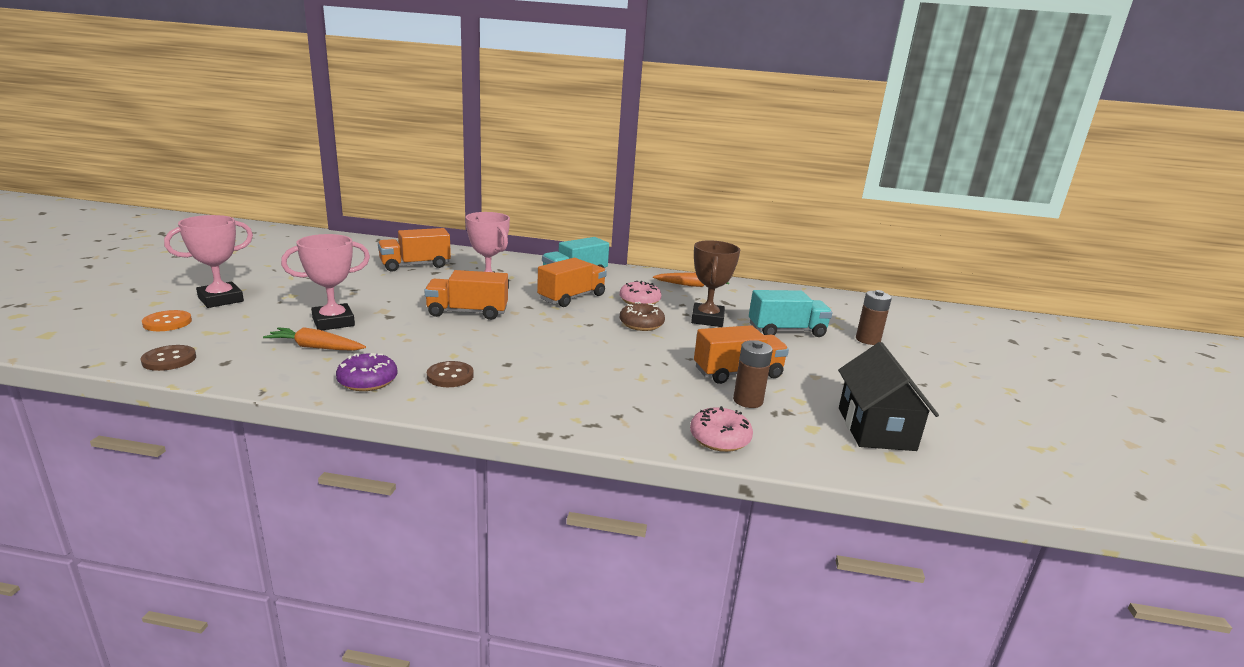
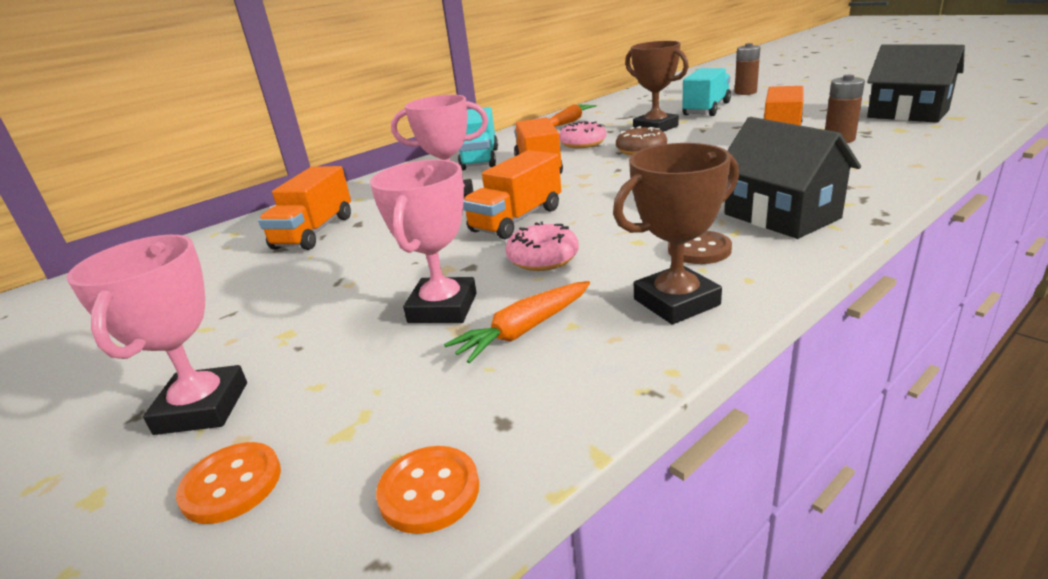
camera: 45 degrees left, 5 degrees up
(169, 360) = (429, 491): brown button -> orange button
(367, 381) = (676, 302): purple donut -> brown trophy
(530, 396) = (781, 216): none -> black house
(719, 438) = (910, 158): pink donut -> pink donut (543, 258)

